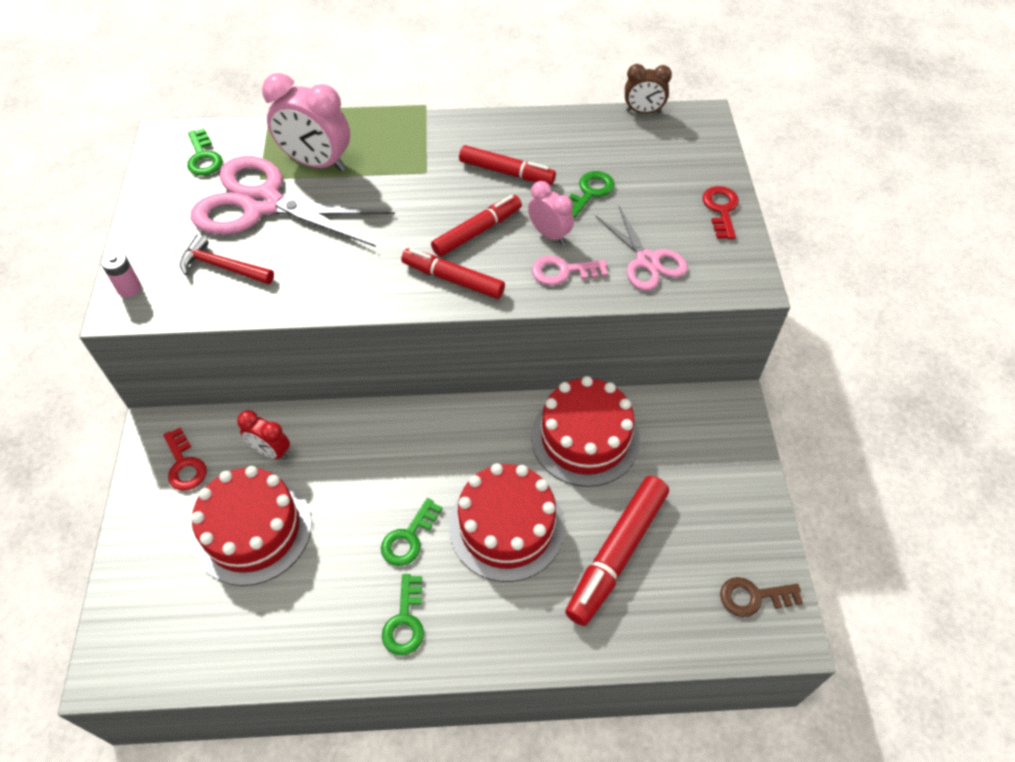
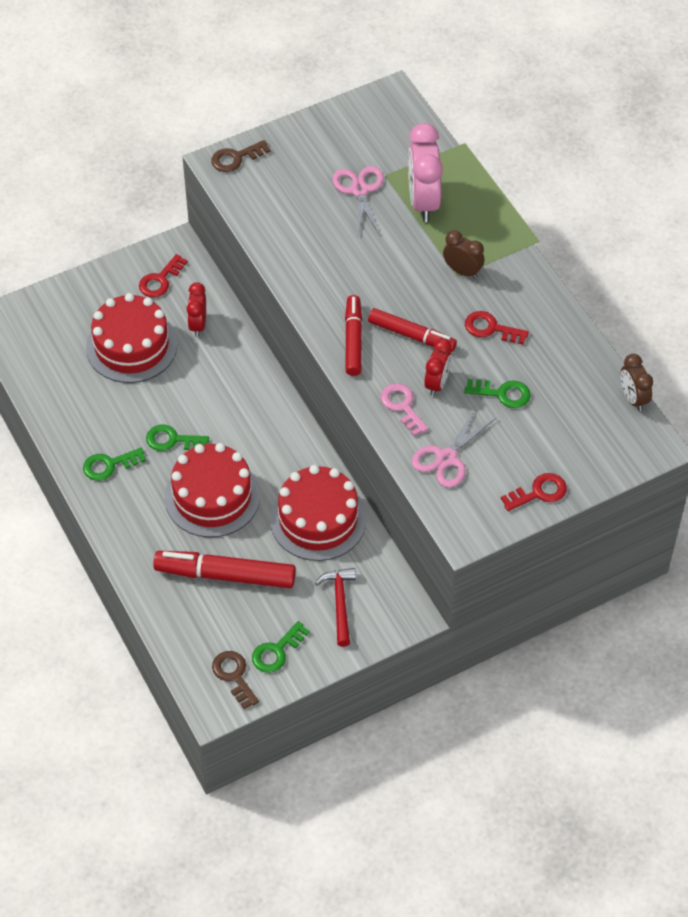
camera: 65 degrees right, 0 degrees up
(129, 288) = (236, 158): pink battery -> brown key
(203, 157) = (385, 130): green key -> green key (277, 651)
(223, 267) = (285, 199): red hammer -> red hammer (340, 604)
(263, 203) = (360, 190): pink scissors -> pink scissors, size x0.55
(423, 167) = (462, 271): none -> brown clock
(506, 172) = (491, 328): red marker -> red key
(549, 234) = (437, 383): pink clock -> red clock

